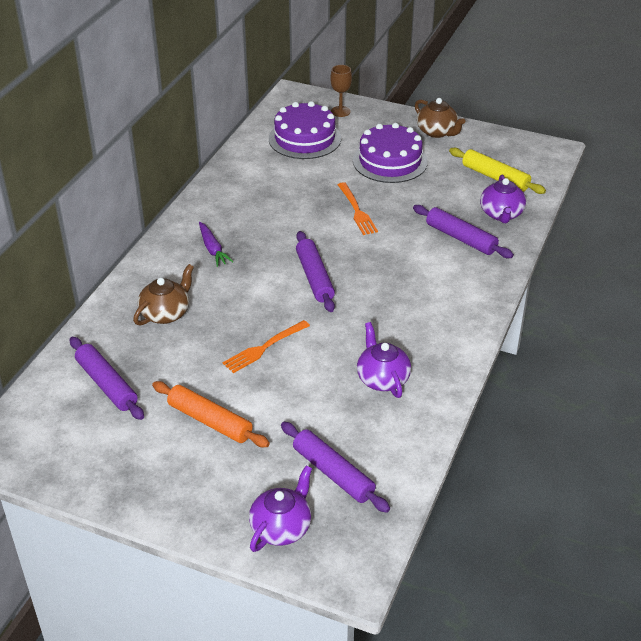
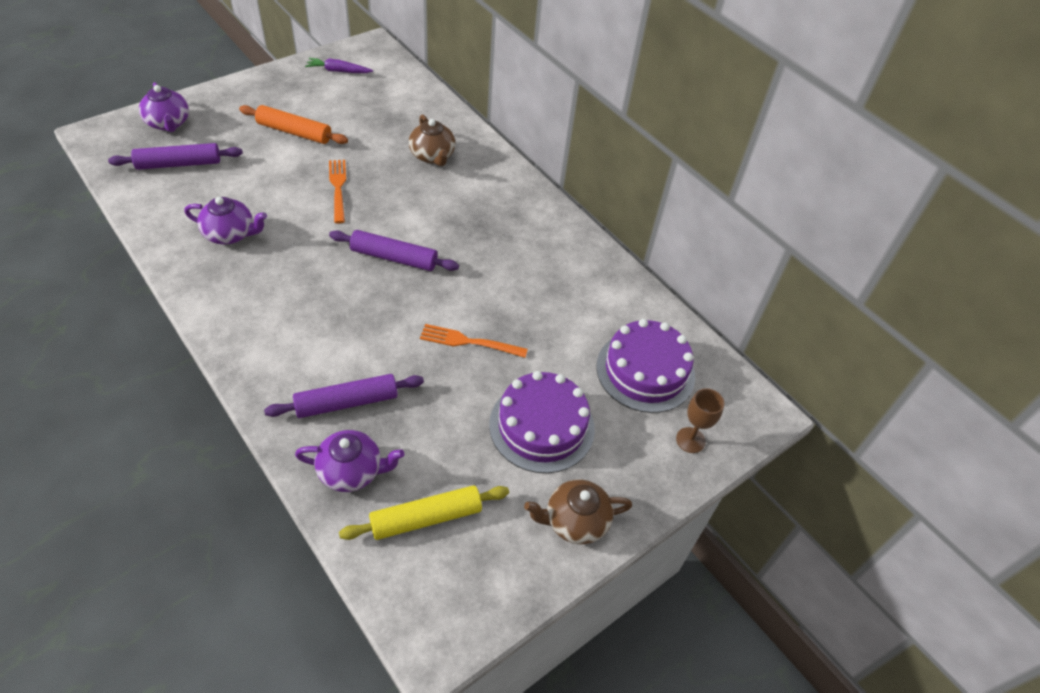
camera: 115 degrees right, 10 degrees up
(107, 384) = (383, 103): purple rolling pin -> none
(210, 421) = (294, 132): orange rolling pin -> orange rolling pin turned 45 degrees clockwise
(213, 249) = (494, 214): purple carrot -> purple carrot (338, 71)
(501, 214) = (352, 471): purple teapot -> purple teapot turned 150 degrees clockwise

